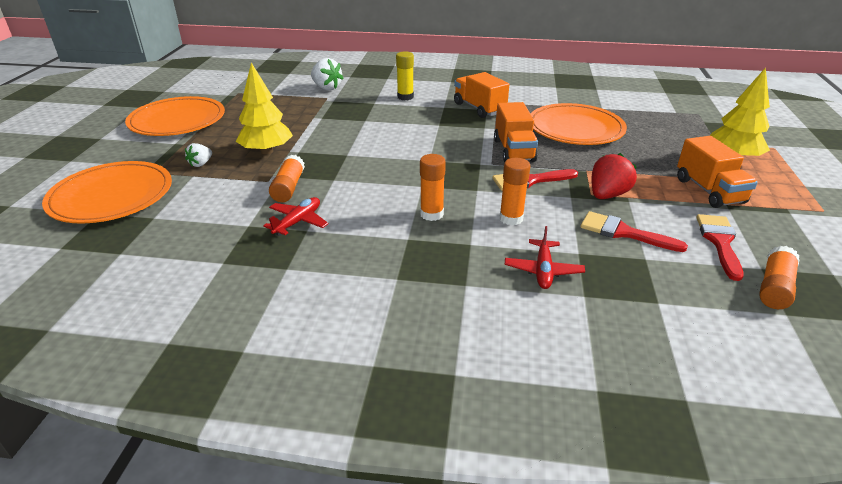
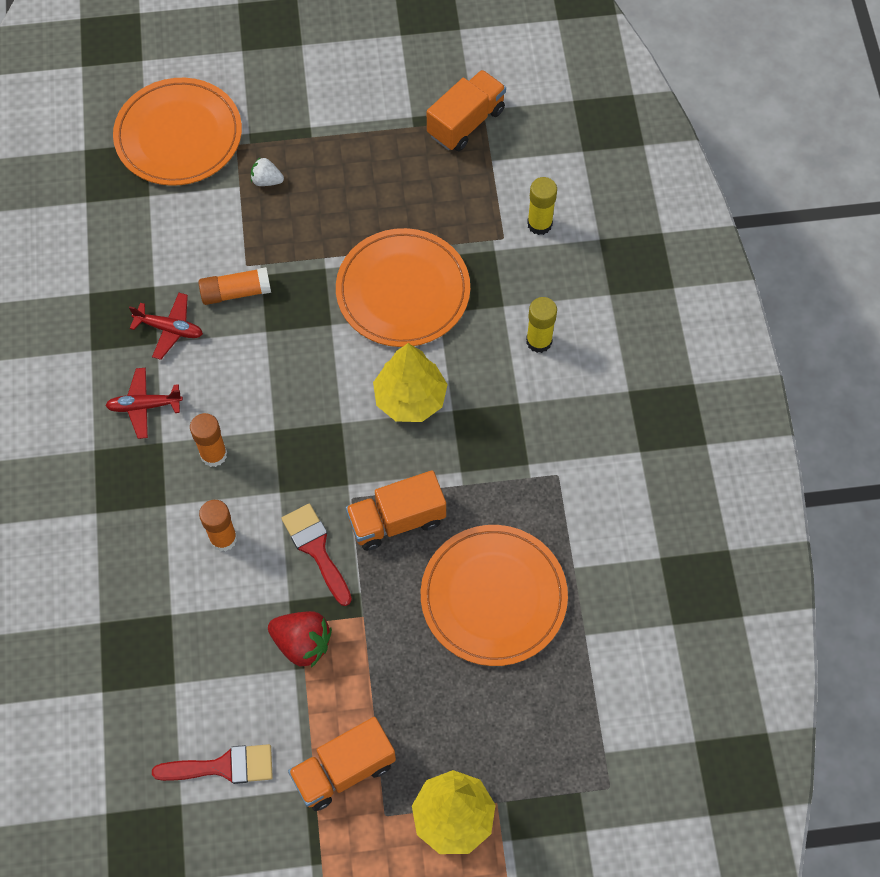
camera: 75 degrees right, 30 degrees up
(177, 120) = (372, 96): orange plate -> orange plate (403, 291)
(267, 151) = (315, 233): yellow tree -> yellow tree (410, 398)
(326, 88) = (539, 224): white strawberry -> yellow glue stick
(479, 108) = (527, 453): orange truck -> orange truck (466, 122)
(543, 270) = (132, 581): red plane -> red plane (144, 406)
(624, 232) = (220, 661): red brush -> none
(774, 287) = (147, 810): orange glue stick -> none

